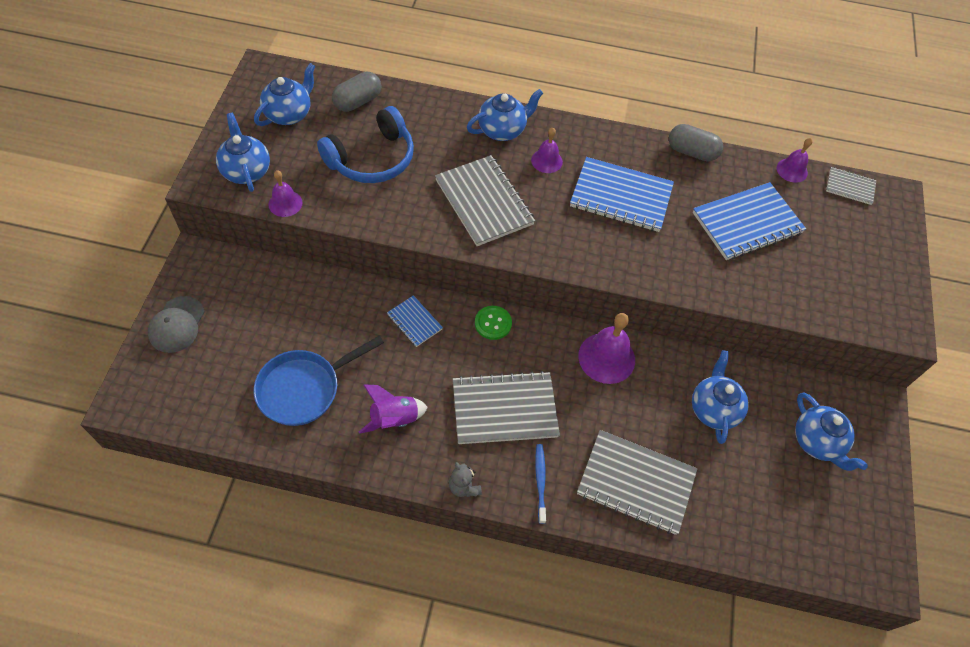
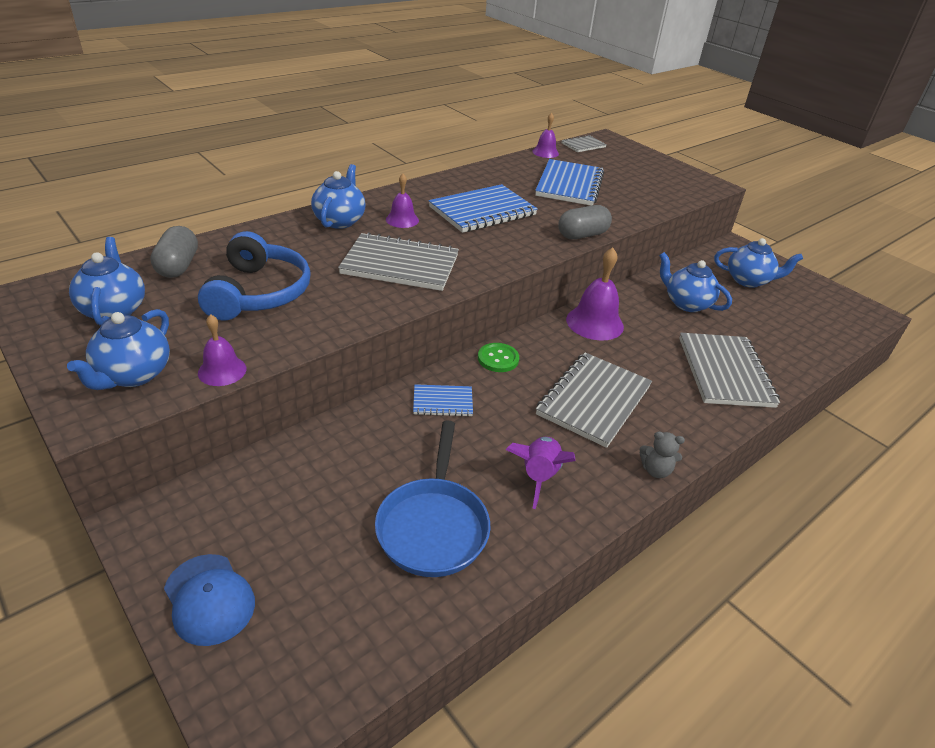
camera: 50 degrees left, 20 degrees down
(177, 324) = (209, 599): grey cap -> blue cap
(246, 171) = (133, 375): blue teapot -> blue teapot turned 90 degrees counterclockwise
(540, 482) = (686, 421): blue toothbrush -> none
(636, 483) = (725, 372): grey notebook -> grey notebook turned 60 degrees counterclockwise
(691, 152) = (481, 170): grey capsule -> grey capsule (582, 235)

